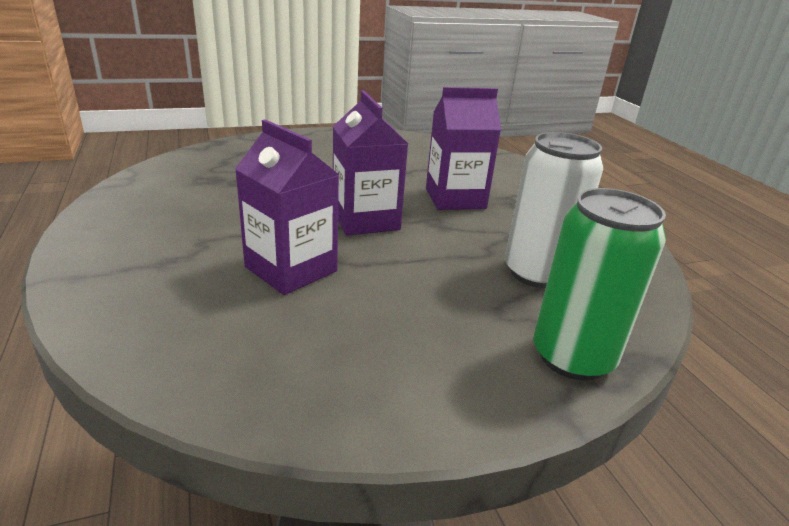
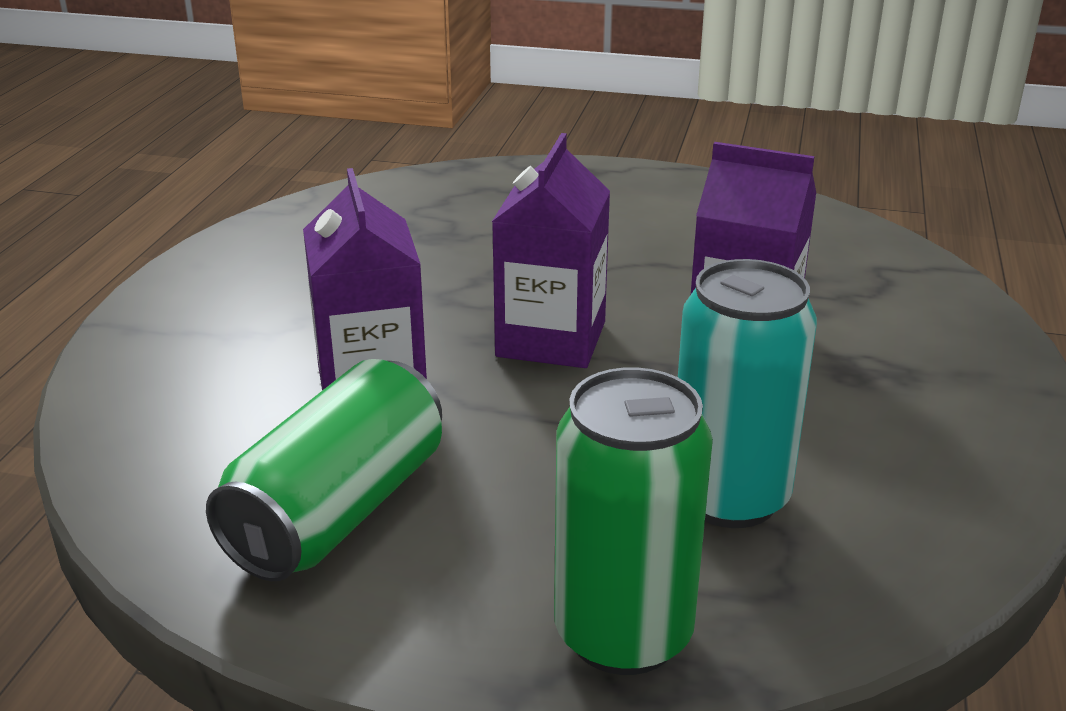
camera: 35 degrees right, 0 degrees up
(351, 347) = (338, 511): none -> green can
(536, 273) = (729, 497): white can -> turquoise can

